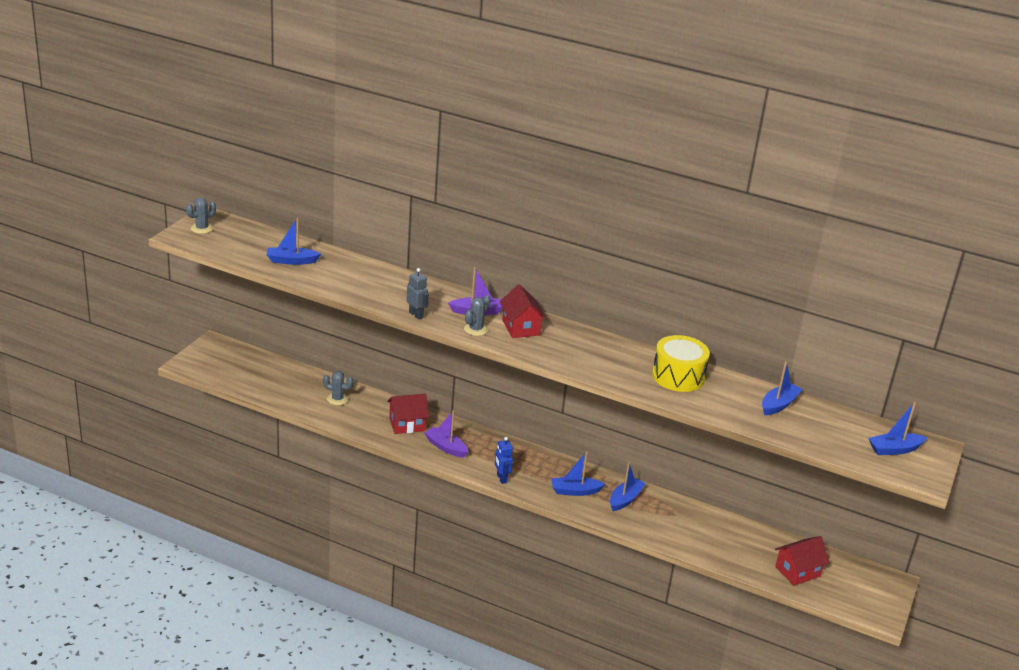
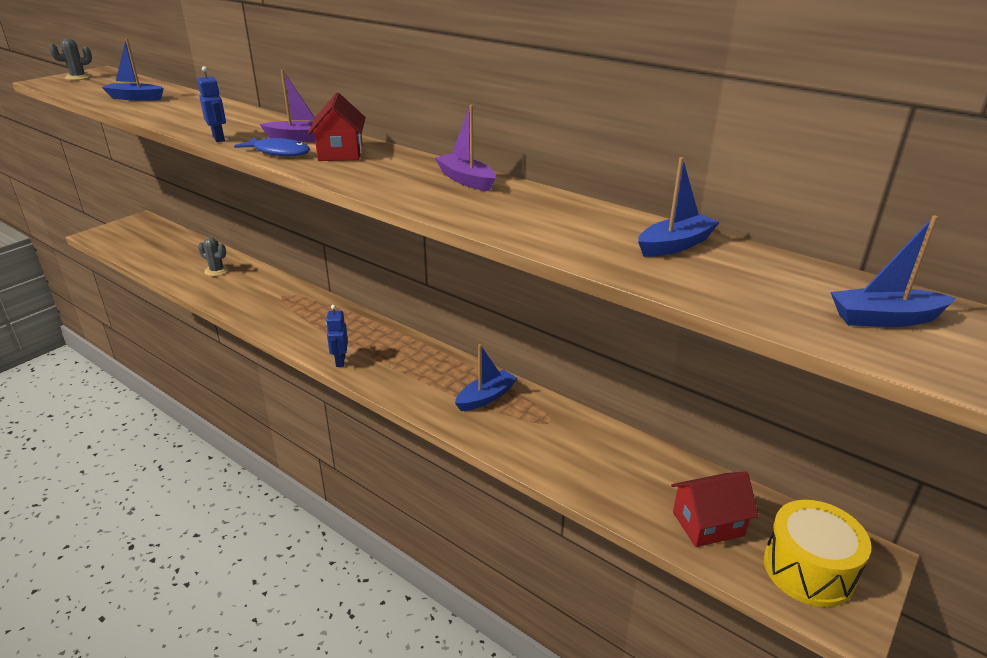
camera: 15 degrees right, 0 degrees up
(407, 424) = (271, 298): red house -> none
(416, 315) = (219, 138): grey robot -> blue robot
(446, 447) = (298, 323): purple boat -> purple boat (466, 180)
(476, 329) = (279, 152): grey cactus -> blue fish
(575, 491) = (424, 382): blue boat -> none
(678, 376) = (525, 206): yellow drum -> yellow drum (808, 569)

